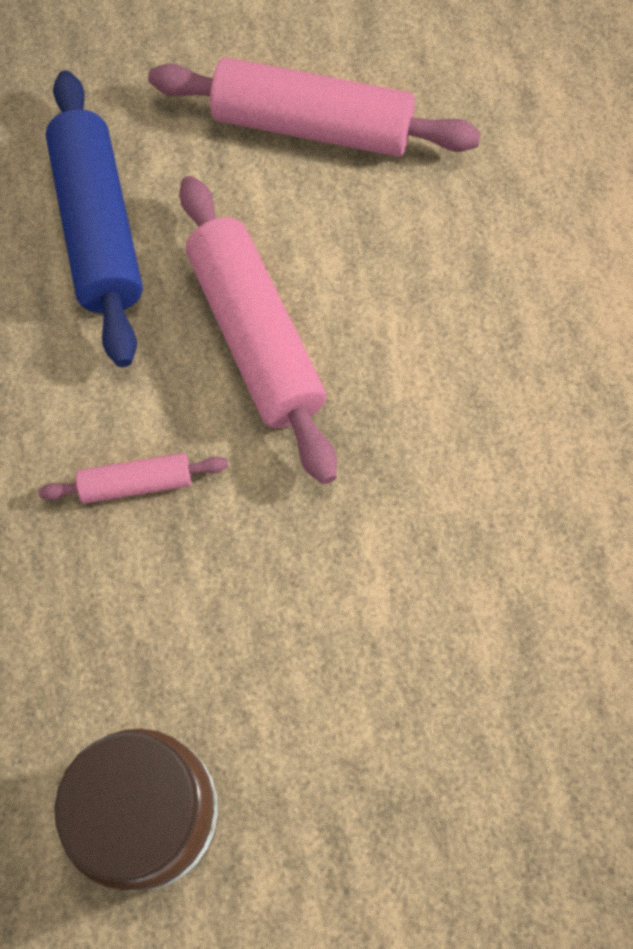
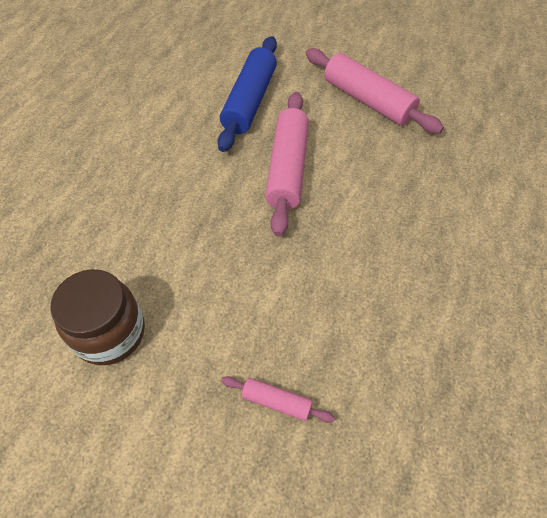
camera: 30 degrees right, 10 degrees down
(137, 484) = (197, 201): pink rolling pin -> pink rolling pin (276, 402)

